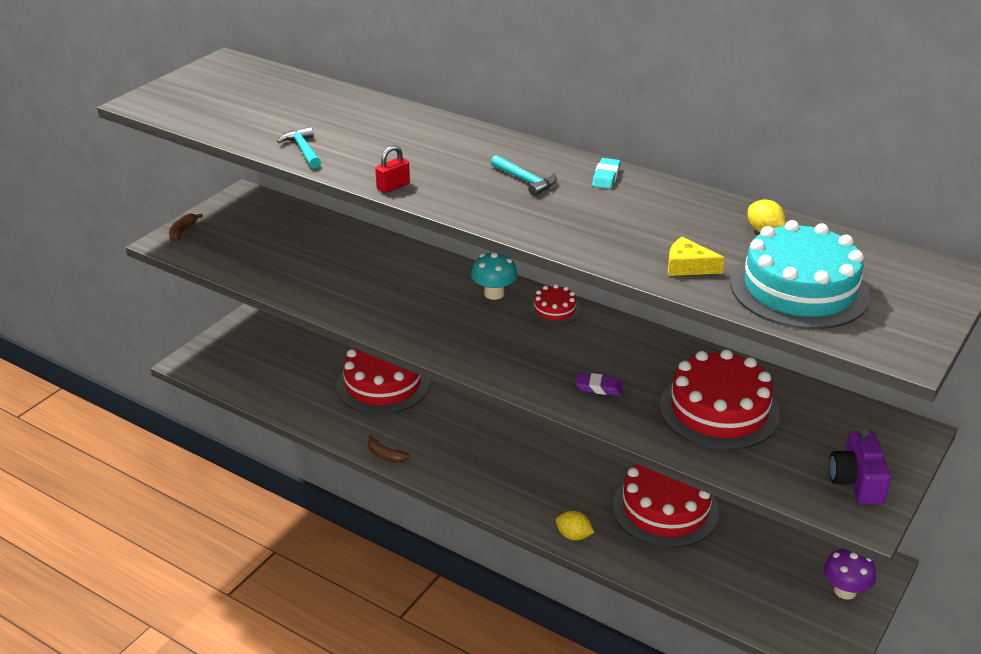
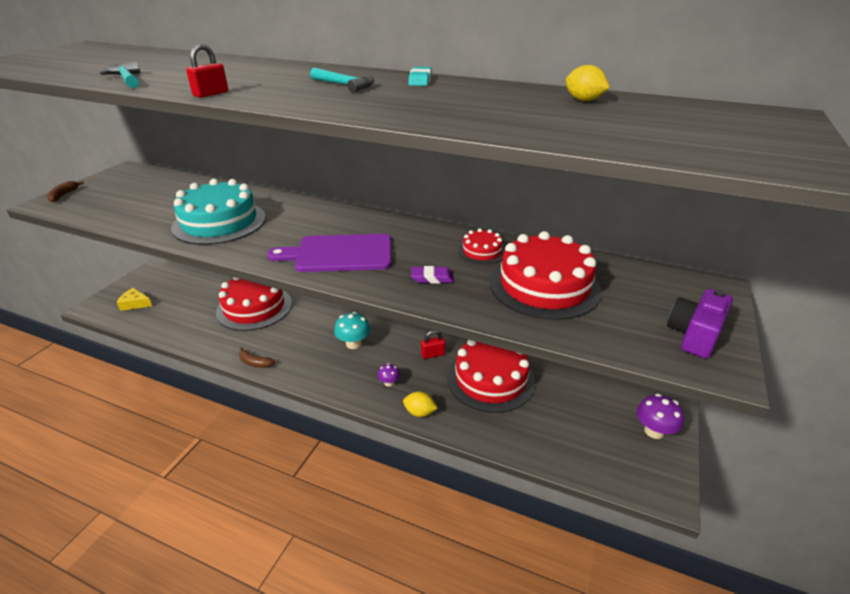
camera: 10 degrees left, 0 degrees up
(494, 294) = (331, 217): turquoise mushroom -> turquoise mushroom (353, 344)
(501, 346) = (339, 254): none -> purple cutting board
(542, 498) = (389, 383): none -> purple mushroom
(554, 310) = (383, 224): red cake -> red cake (481, 252)
(600, 470) = (432, 354): none -> red padlock
(688, 266) = (525, 124): yellow cheese -> yellow cheese (135, 304)
(799, 289) = (650, 132): turquoise cake -> turquoise cake (219, 222)
(856, 481) = (694, 335): purple camera -> purple camera turned 45 degrees clockwise

